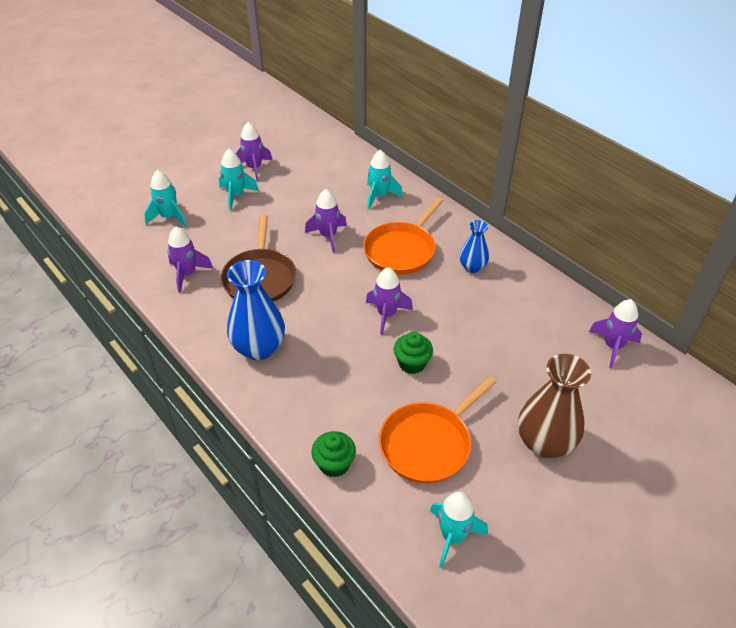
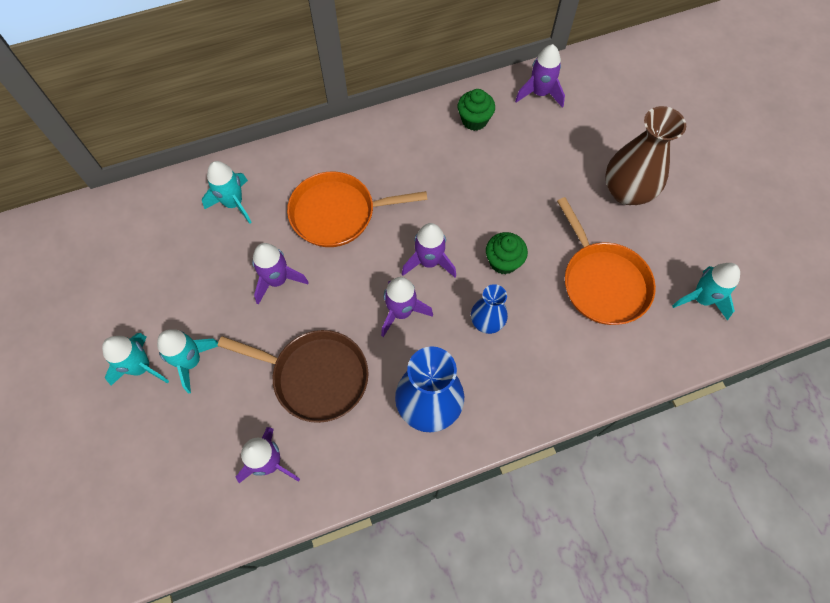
camera: 70 degrees left, 20 degrees up
(169, 217) = (141, 467): turquoise rocket -> turquoise rocket (191, 361)
(254, 168) = (94, 330): purple rocket -> purple rocket (401, 312)
(334, 464) = (604, 372): green cupcake -> green cupcake (474, 120)
(401, 250) = (337, 213): orange pan -> orange pan turned 120 degrees clockwise
(472, 267) = (393, 158): blue vase -> blue vase (487, 322)

